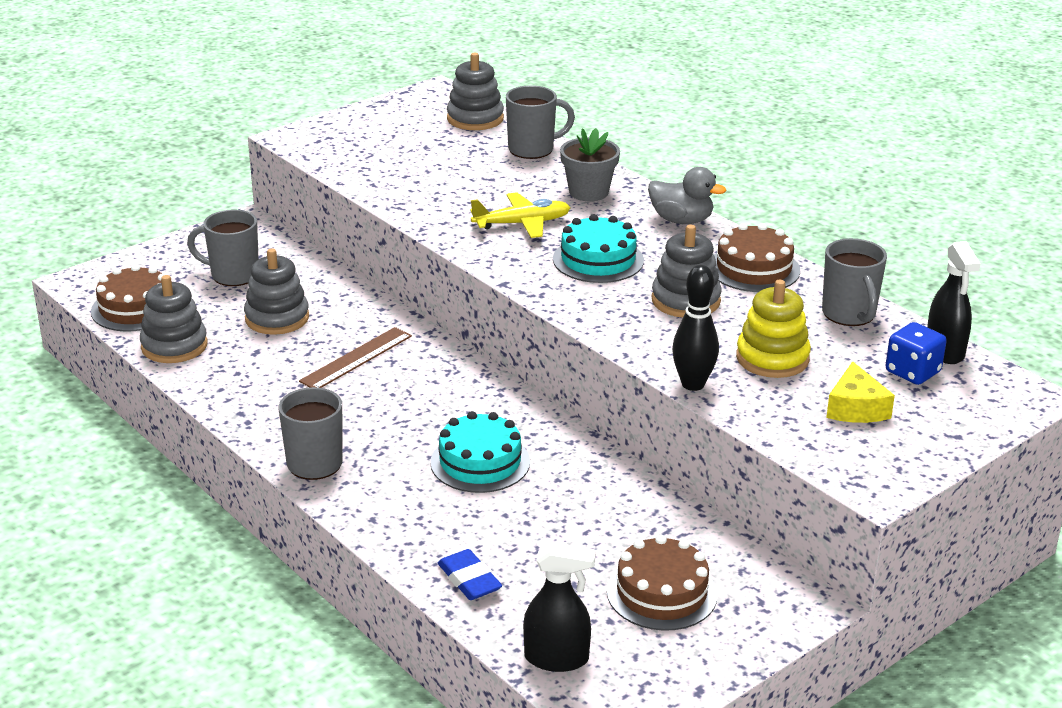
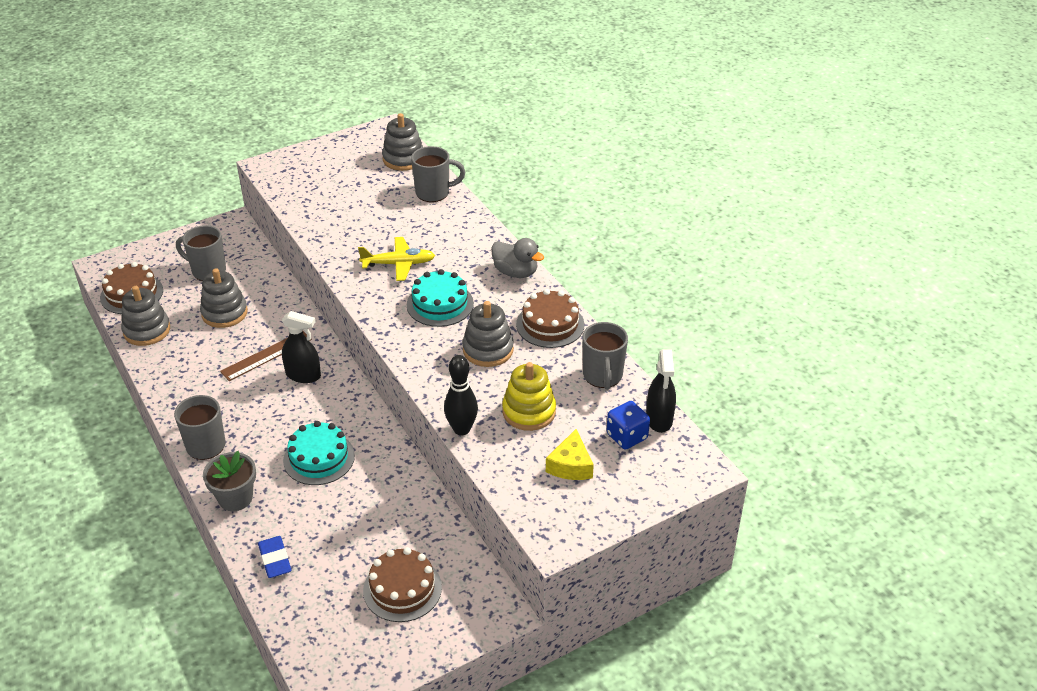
camera: 10 degrees right, 10 degrees up
(557, 658) = (309, 635): black spray bottle -> black spray bottle (303, 375)
(588, 192) = (458, 238): grey flower pot -> grey flower pot (235, 498)

